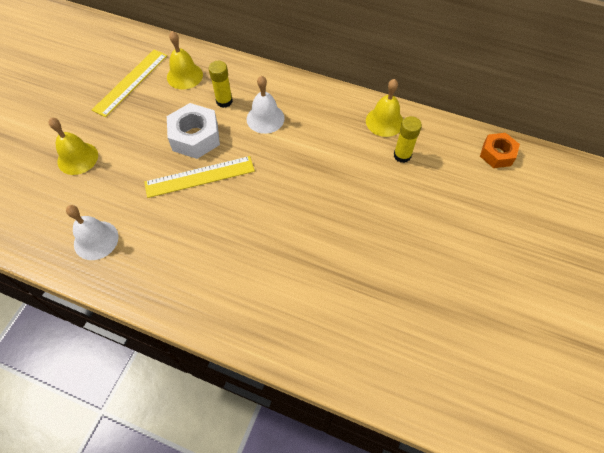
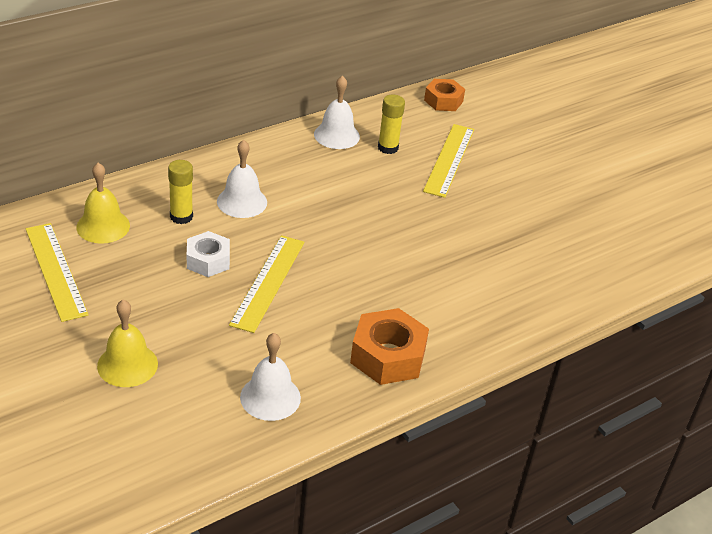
camera: 60 degrees left, 20 degrees down
(179, 281) = (388, 356): none -> orange nut
(195, 137) = (208, 260): white nut -> white nut, size x0.65
(384, 121) = (336, 135): yellow bell -> white bell
(428, 197) = (449, 160): none -> yellow ruler

